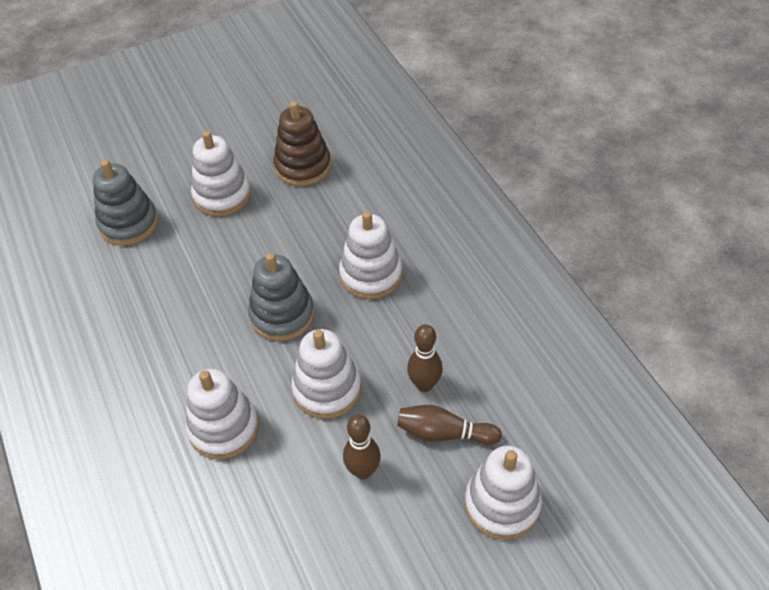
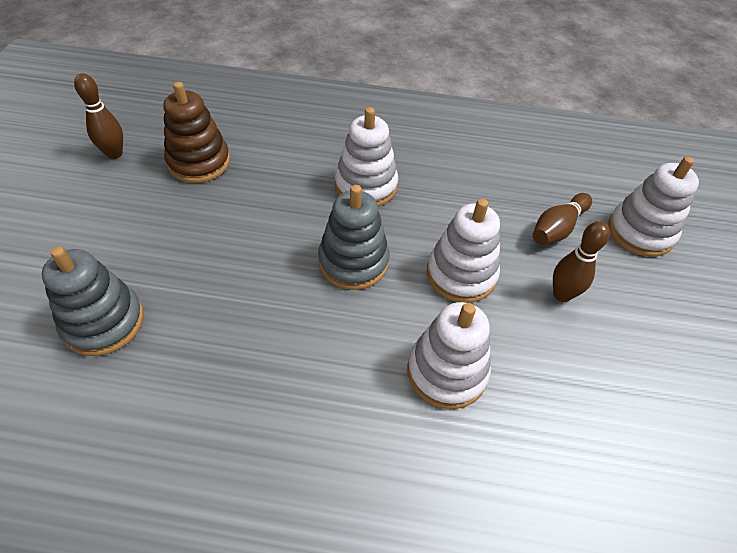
camera: 60 degrees left, 0 degrees up
(222, 195) = (163, 230): white stacking toy -> none
(424, 384) = (503, 214): brown bowling pin -> brown bowling pin (114, 154)

